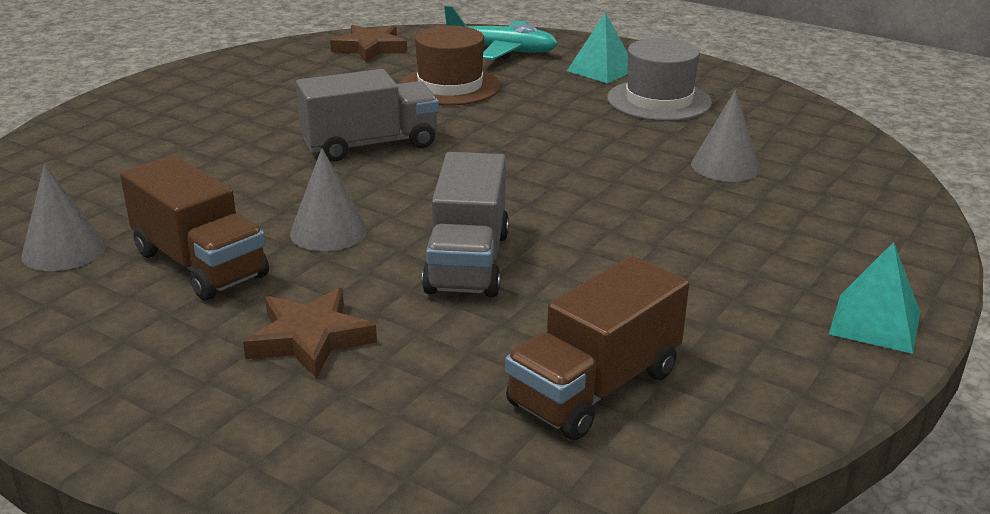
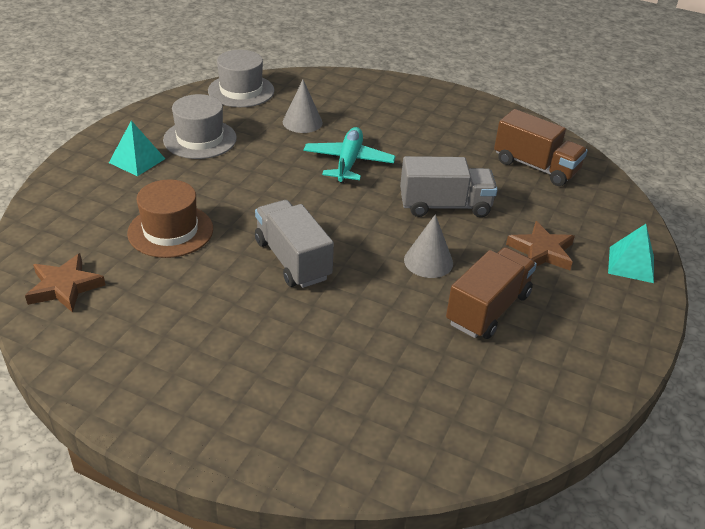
camera: 100 degrees left, 10 degrees up
(64, 250) = (497, 381): grey cone -> none
(502, 51) = (84, 208): turquoise plane -> turquoise plane (348, 162)
(813, 127) = (241, 91): none -> grey hat
(875, 323) = (453, 99): turquoise pyramid -> turquoise pyramid (631, 264)

